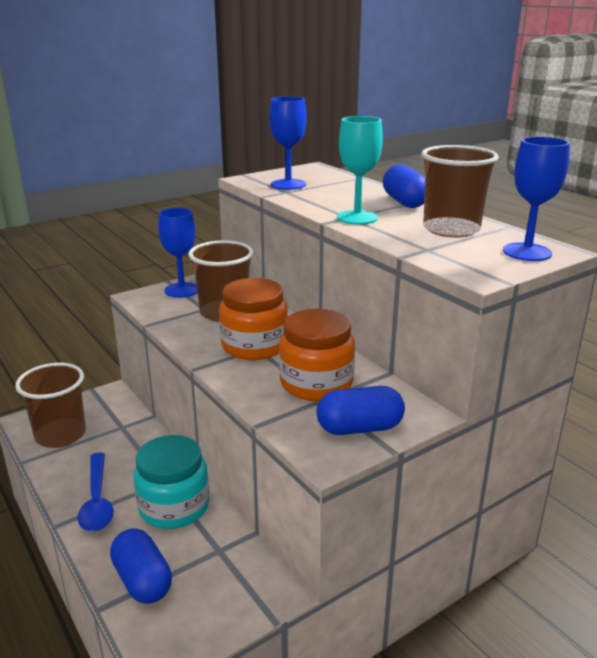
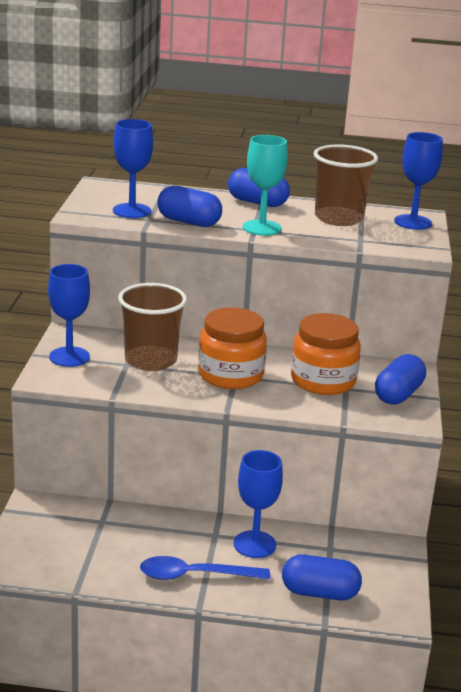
camera: 50 degrees left, 0 degrees up
(61, 435) = (63, 556): brown cup -> none
(97, 500) = (195, 575): blue spoon -> blue spoon turned 150 degrees clockwise
(174, 506) = (254, 544): turquoise jar -> blue goblet
(309, 200) = (189, 222): none -> blue capsule

